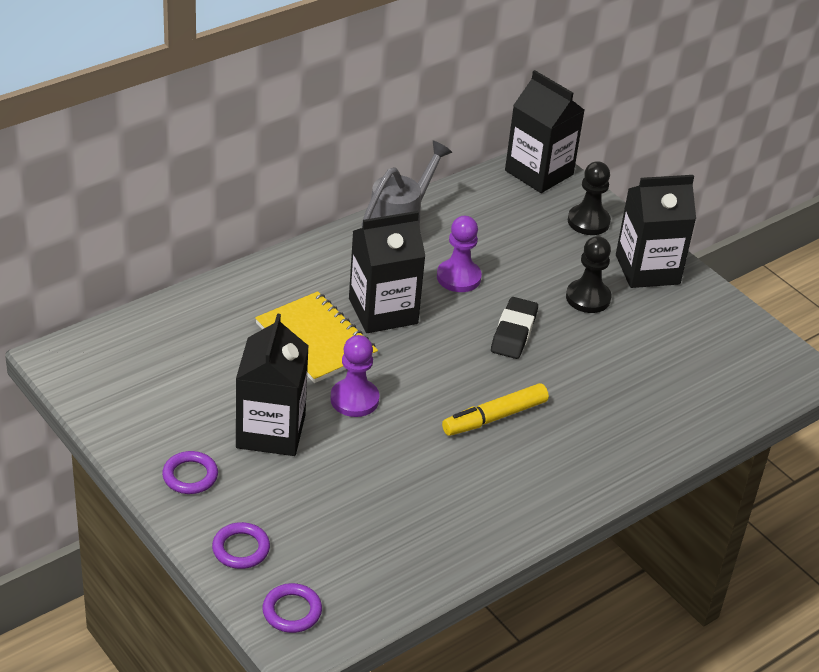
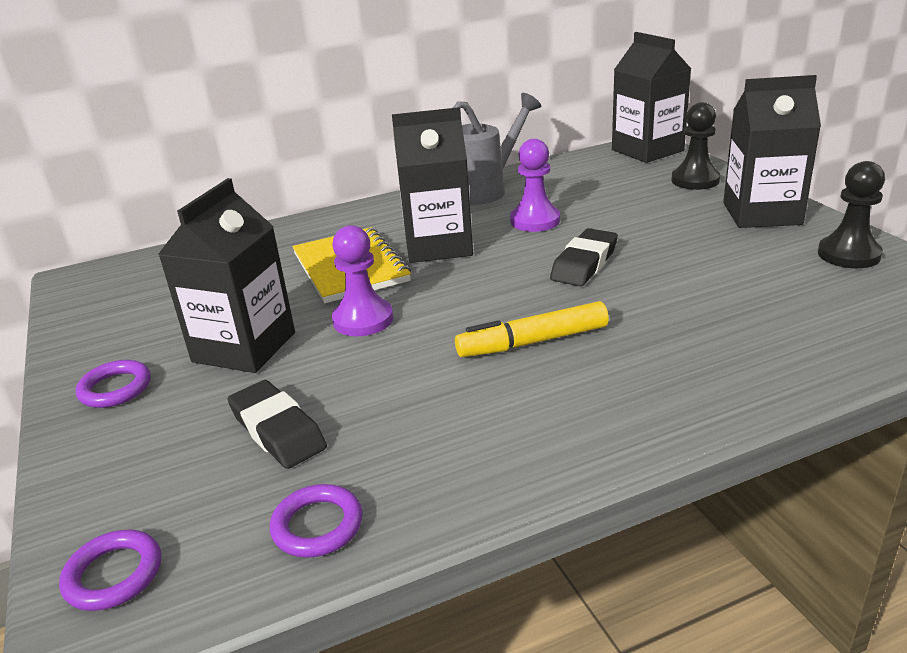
camera: 20 degrees right, 10 degrees down
(241, 549) = (109, 478): purple ring -> purple ring (317, 525)
(340, 505) = (278, 431): none -> black eraser
(588, 298) = (684, 236): black pawn -> black pawn (848, 254)

